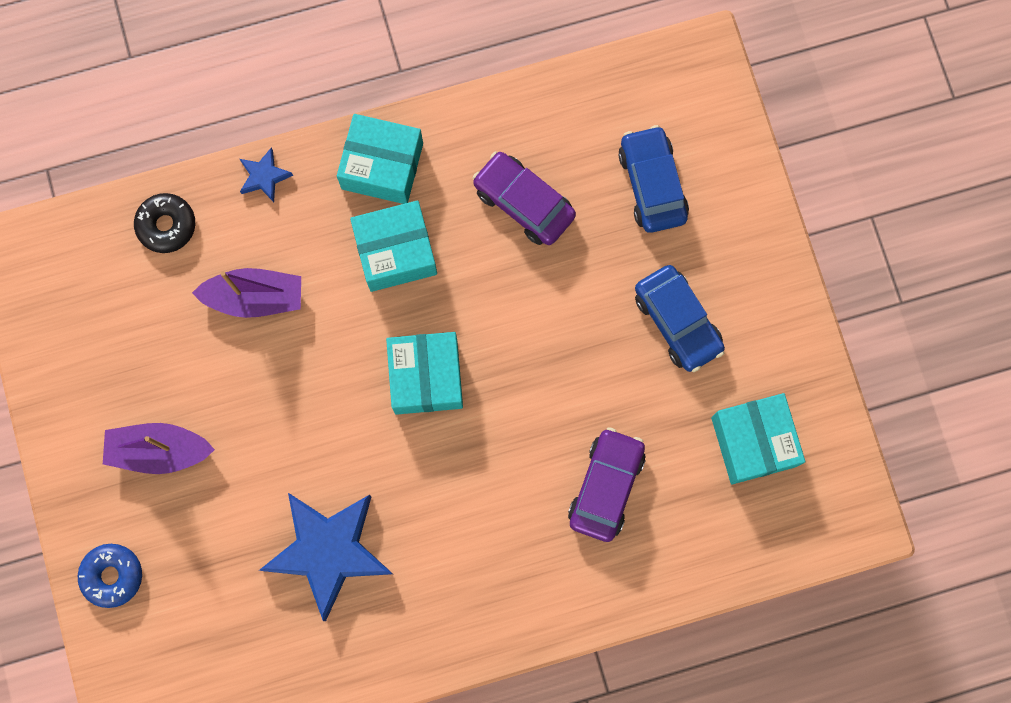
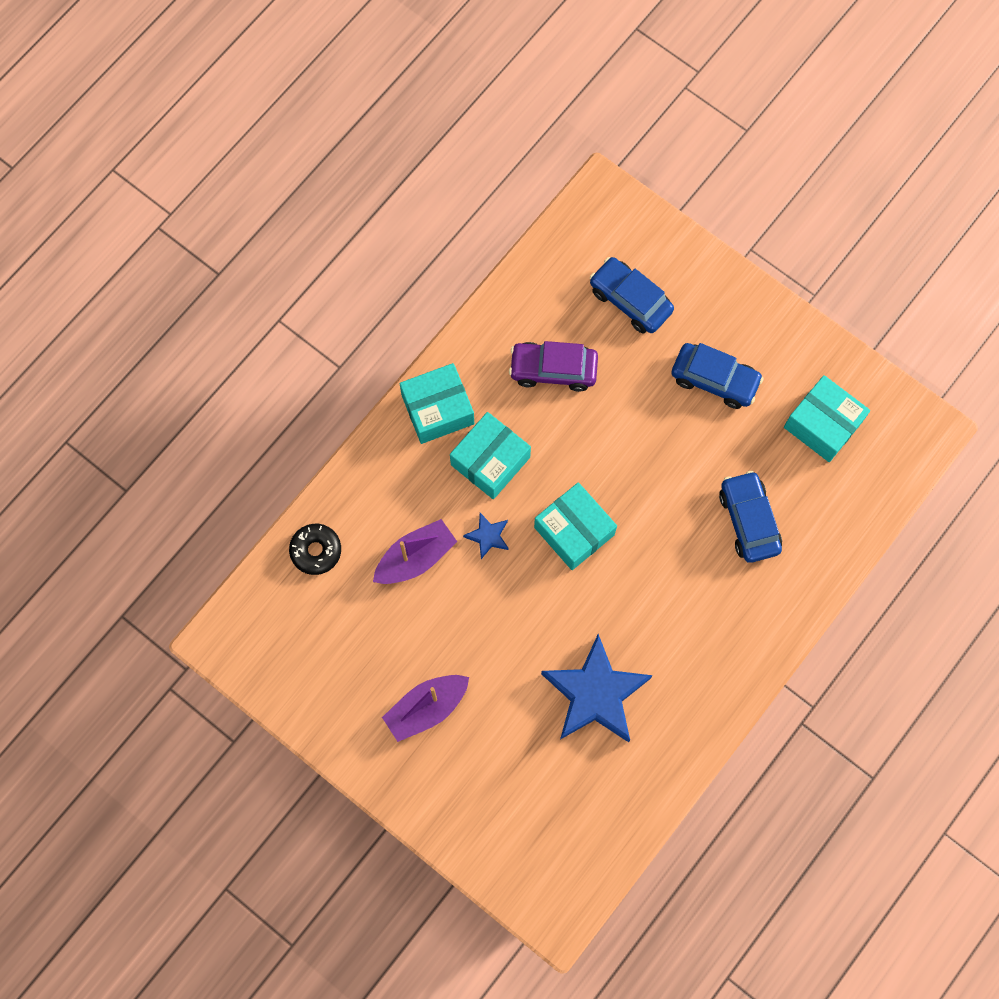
camera: 35 degrees left, 5 degrees down
(112, 575) = (457, 817): blue donut -> none
(264, 176) = (360, 471): blue star -> blue star (488, 536)
(606, 486) = (748, 520): purple car -> blue car

